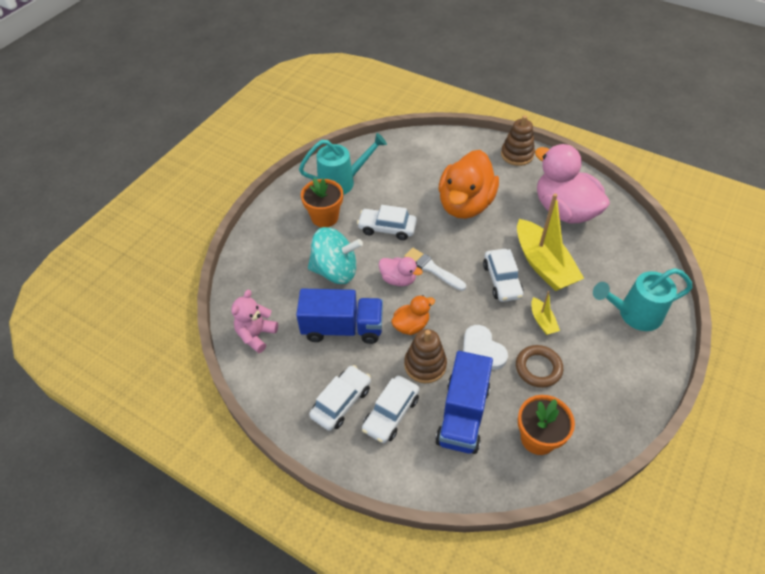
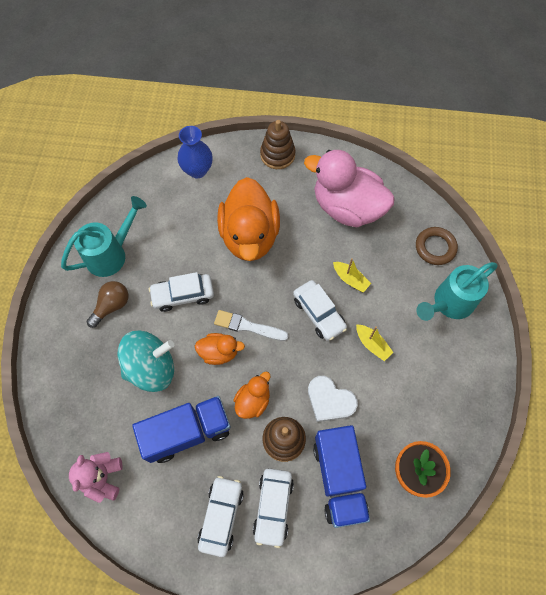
camera: 25 degrees left, 15 degrees up
(325, 217) = (112, 306): orange flower pot -> brown light bulb
(398, 279) = (219, 352): pink duck -> orange duck
(441, 146) = (197, 170): none -> blue vase
(538, 368) = (387, 398): brown ring -> brown ring (435, 247)
(543, 264) = (350, 279): yellow boat -> yellow boat, size x0.46

